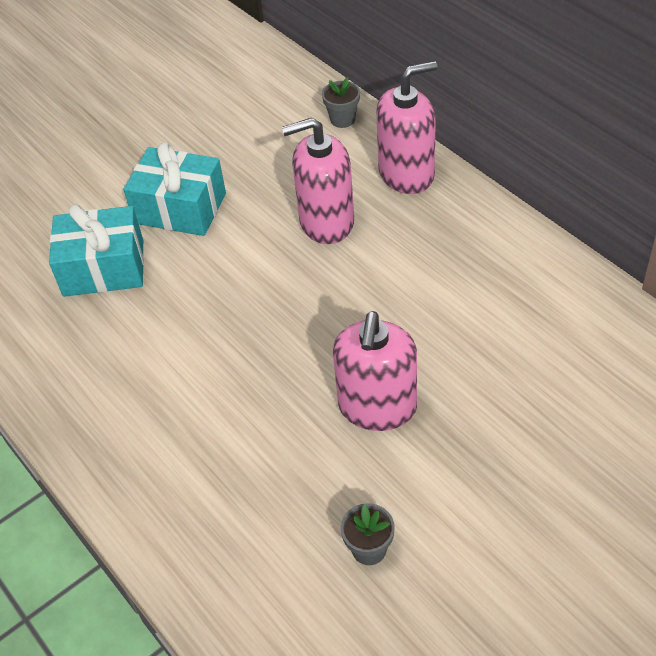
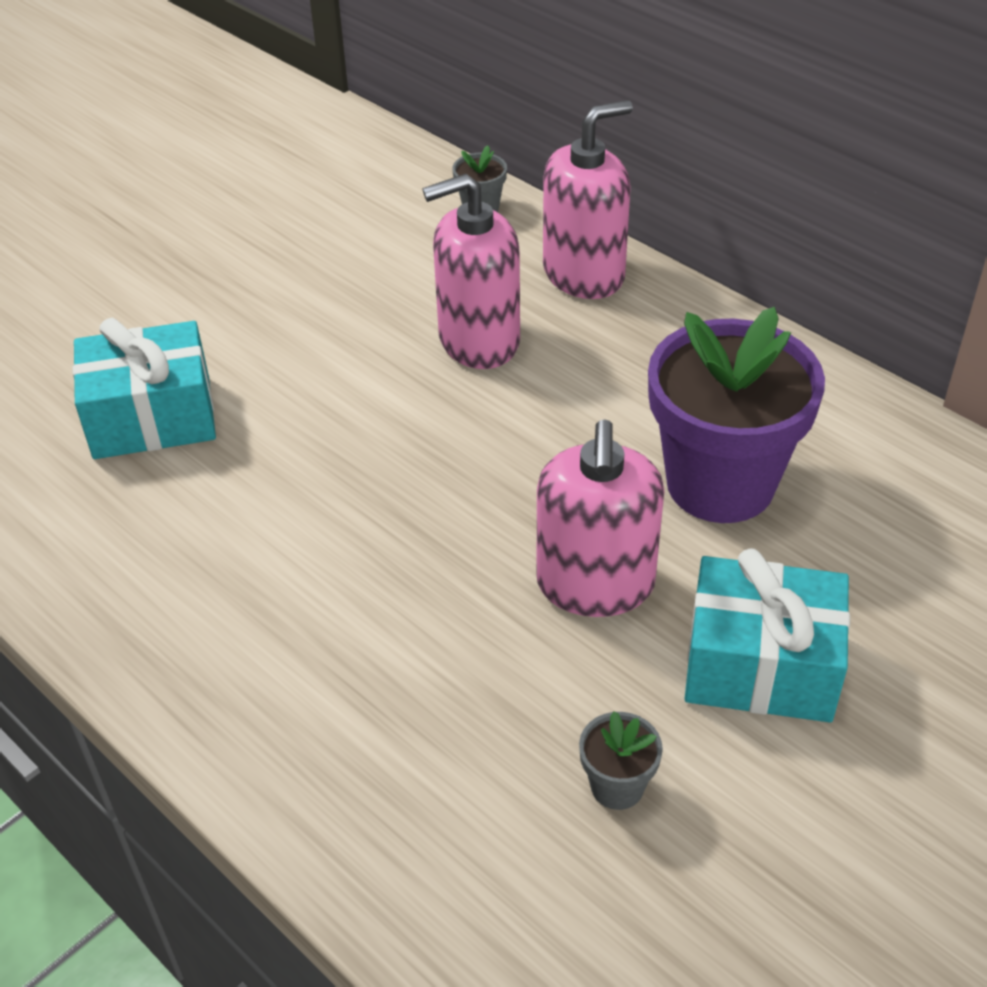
camera: 10 degrees left, 5 degrees down
(180, 208) = (259, 332): turquoise gift -> turquoise gift (760, 666)
(474, 339) = (720, 483): none -> purple flower pot

